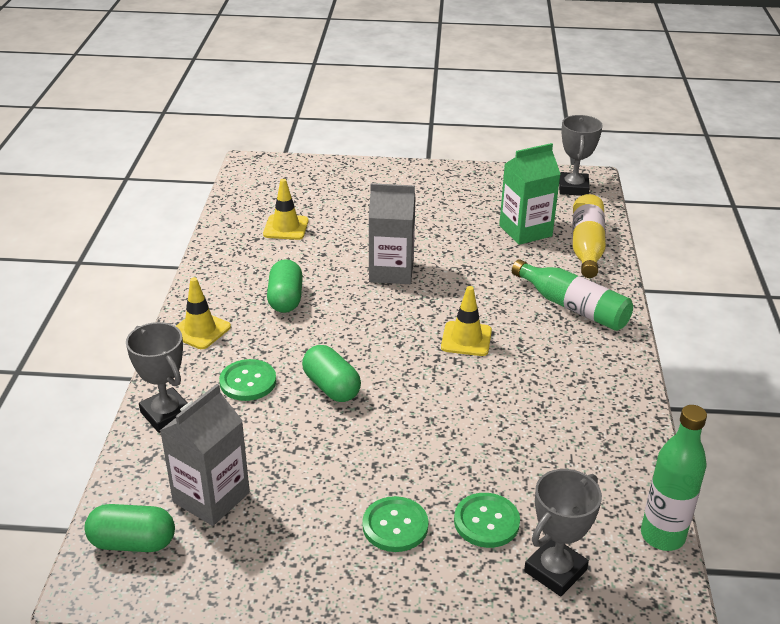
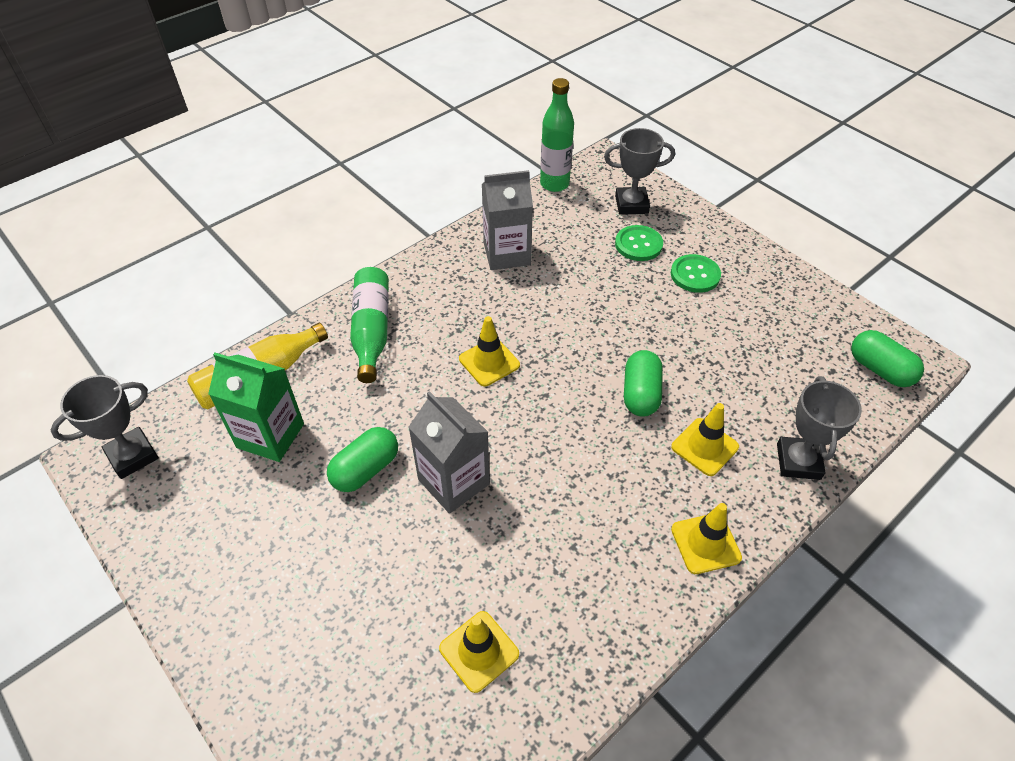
camera: 135 degrees left, 15 degrees up
(211, 497) = (804, 366): grey carton -> grey carton (507, 254)
(248, 382) = (704, 447): green button -> yellow traffic cone
(285, 299) = (588, 523): green capsule -> green capsule (365, 469)

